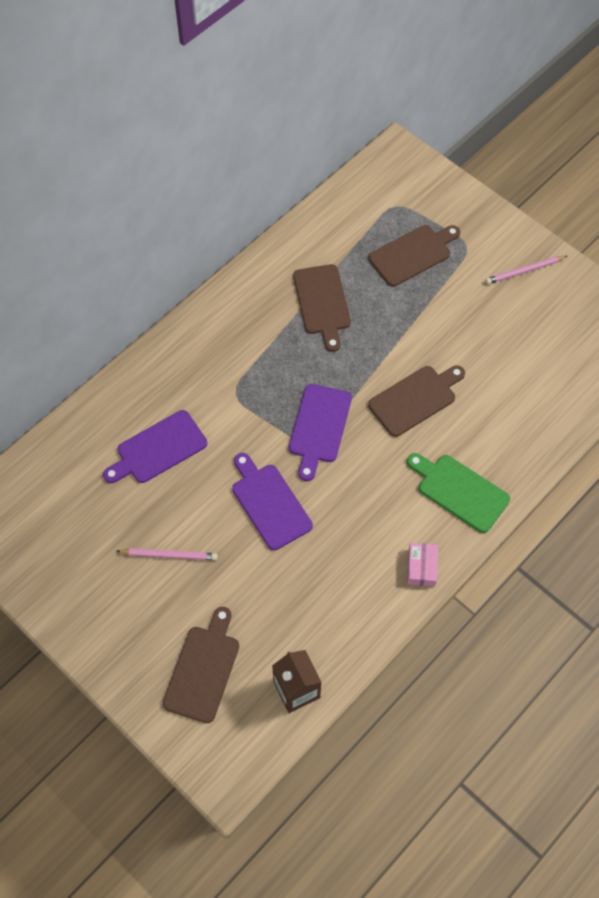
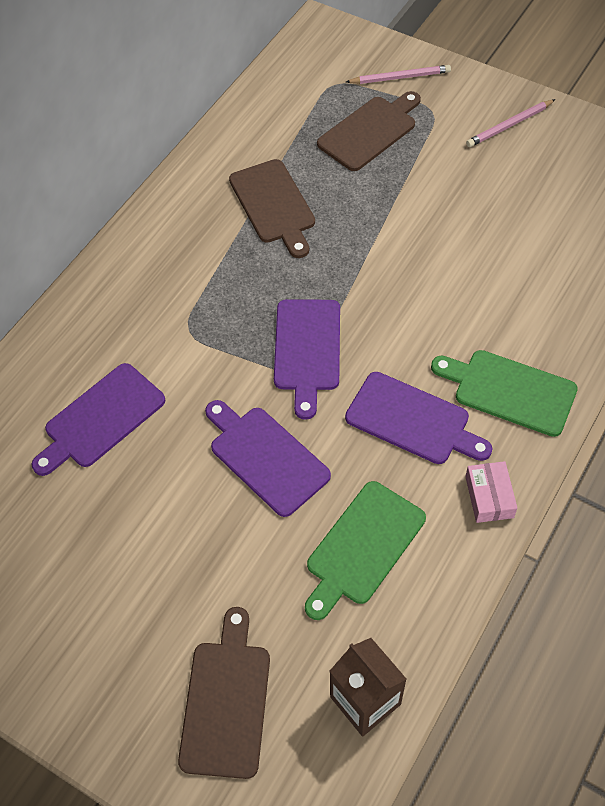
camera: 10 degrees left, 5 degrees down
(169, 555) = (144, 553): pink pencil -> pink pencil (400, 77)
(322, 584) = (363, 547): none -> green cutting board
(382, 498) = (412, 420): none -> purple cutting board
(415, 399) = (420, 292): brown cutting board -> none

